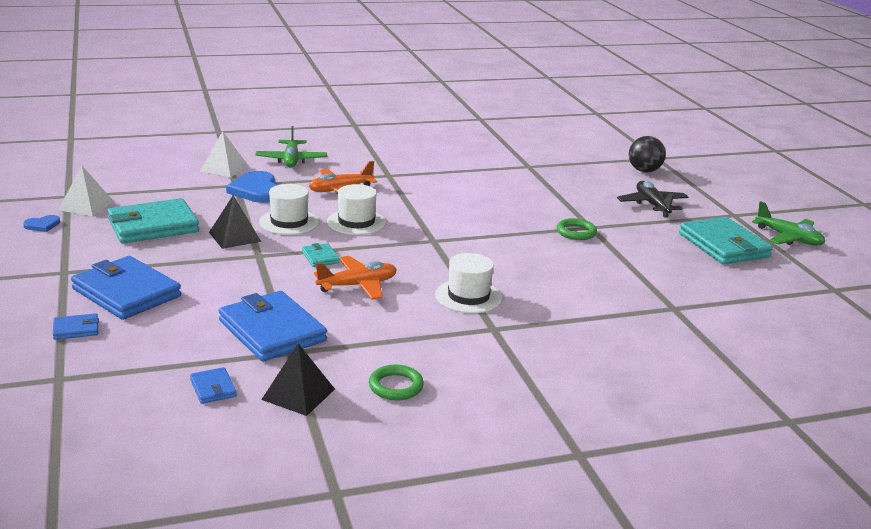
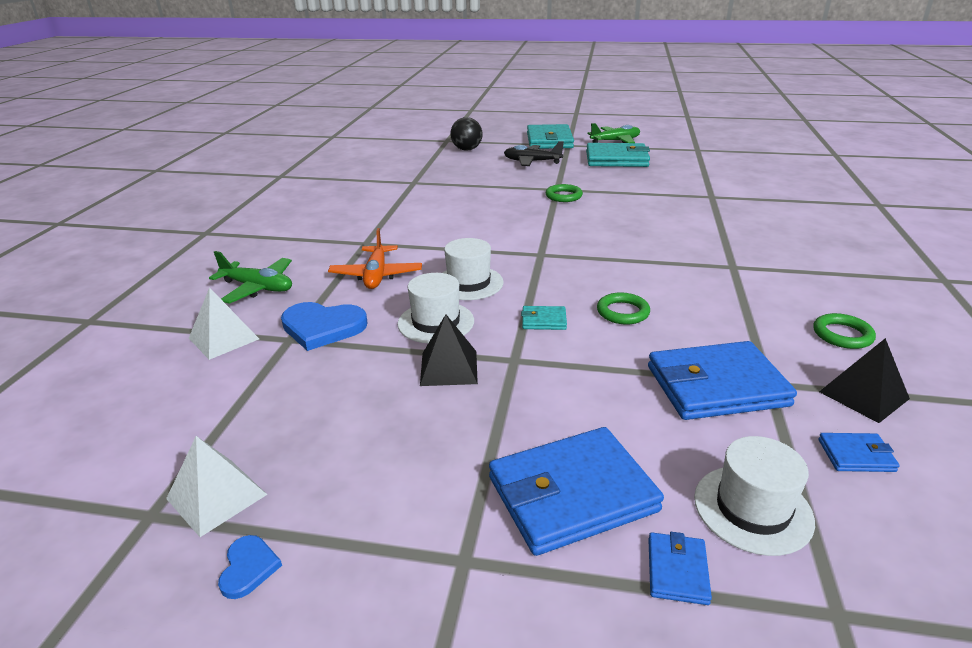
camera: 60 degrees left, 5 degrees up
(153, 226) = (361, 432): turquoise wallet -> turquoise wallet (549, 141)
(358, 285) = (622, 312): orange plane -> green ring
(468, 296) = (667, 263): white hat -> white hat (752, 509)

